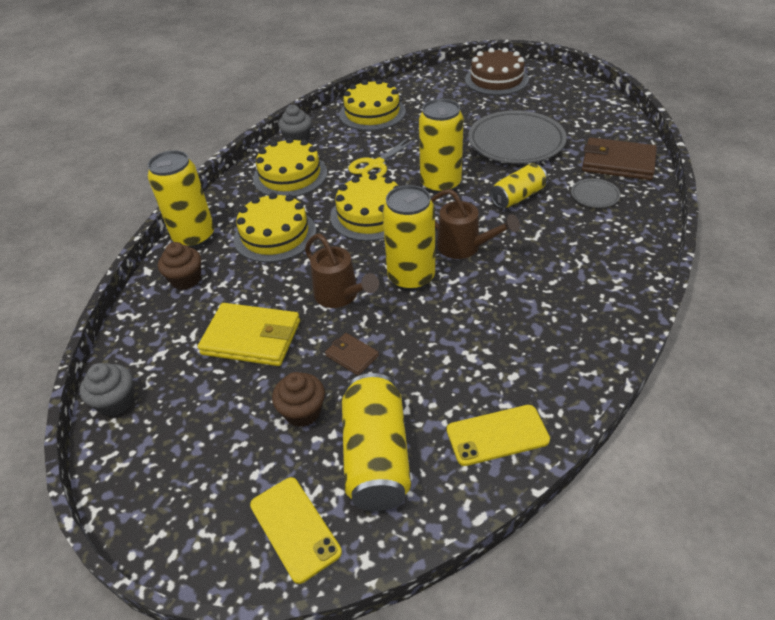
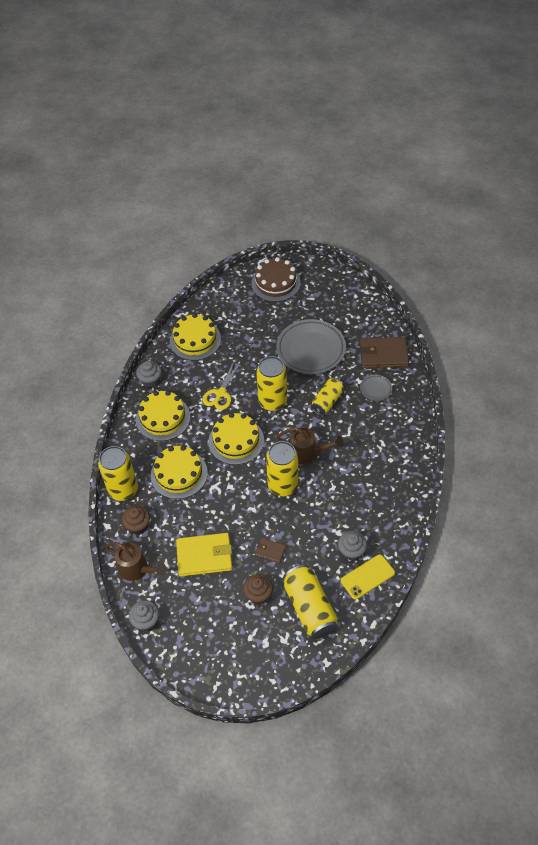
camera: 20 degrees left, 10 degrees up
(294, 528) = (285, 658): yellow phone -> none
(340, 296) = (245, 511): brown watering can -> brown watering can (137, 569)
(483, 389) = (351, 551): none -> grey cupcake

